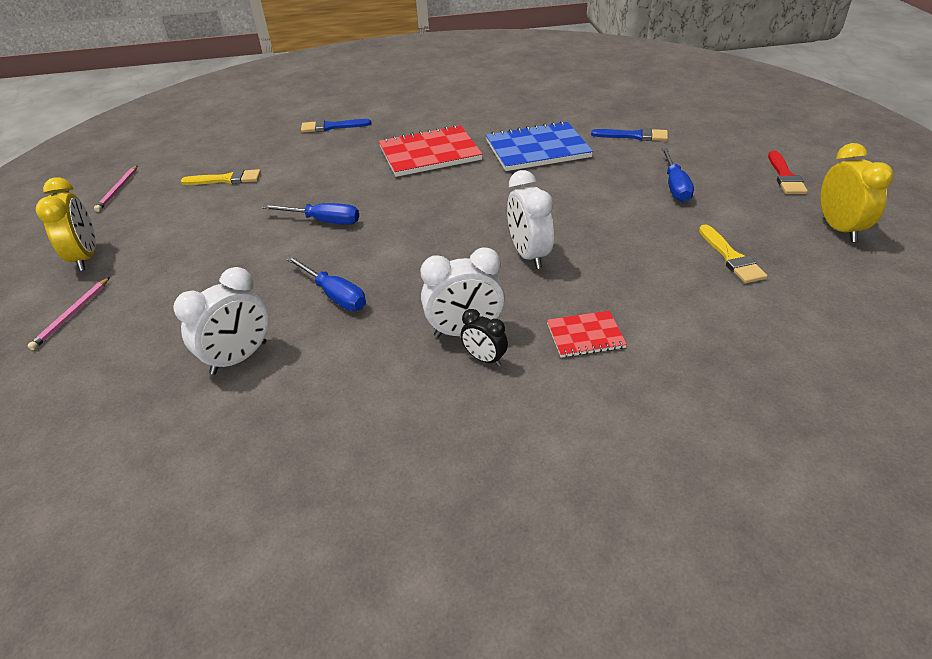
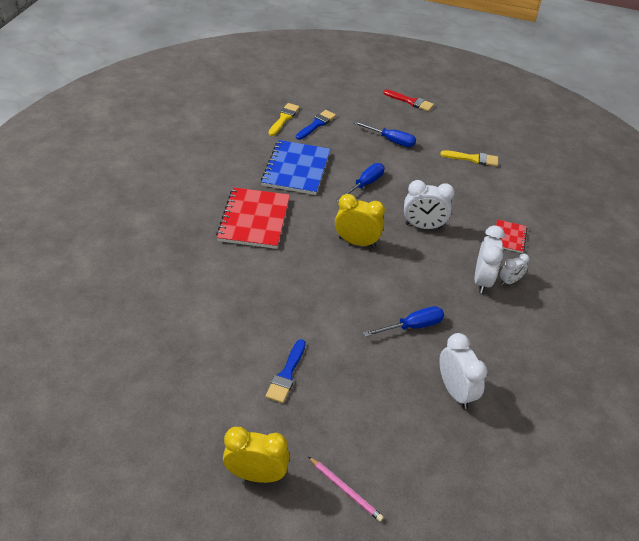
camera: 70 degrees left, 5 degrees up
(118, 190) = (136, 438): pink pencil -> none
(226, 179) = (187, 351): yellow brush -> yellow brush (284, 118)
(323, 221) = (311, 306): blue screwdriver -> blue screwdriver (365, 184)
(331, 127) = (147, 258): blue brush -> blue brush (286, 374)
(484, 359) = (509, 281): black clock -> white clock
(839, 229) = (470, 115): yellow clock -> yellow clock (357, 242)

